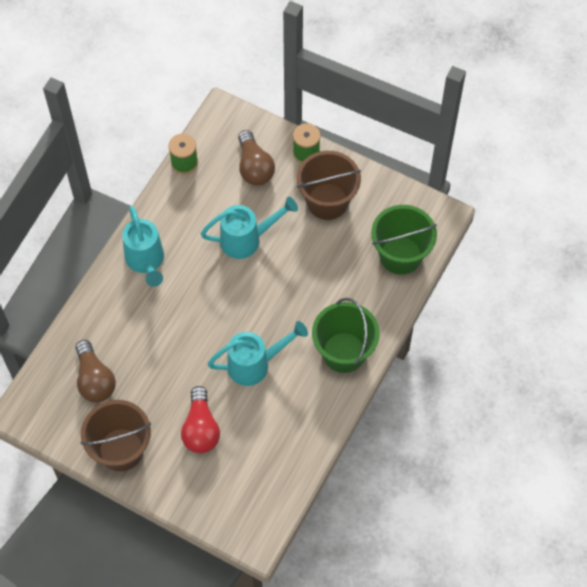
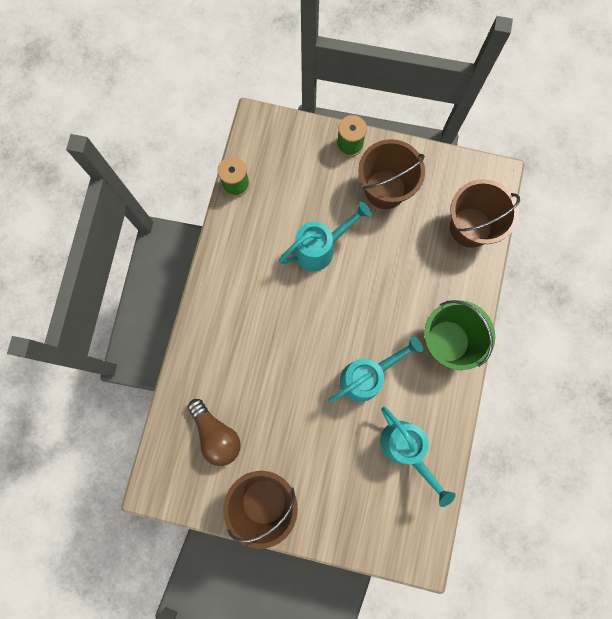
camera: 15 degrees left, 15 degrees up
(146, 262) = (230, 297): turquoise watering can -> turquoise watering can (405, 449)
(201, 428) = (334, 458): red light bulb -> none
(254, 167) = (304, 171): brown light bulb -> none
(400, 255) = (470, 227): green bucket -> brown bucket

